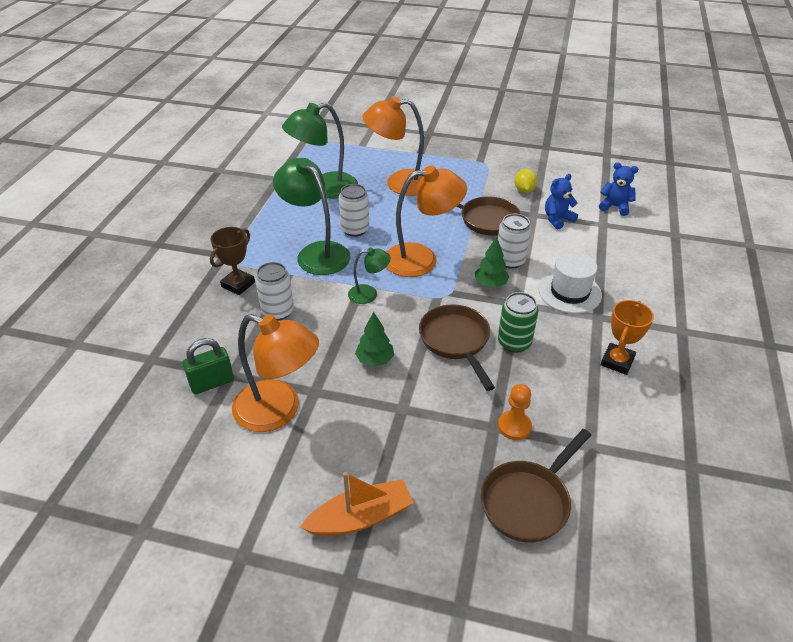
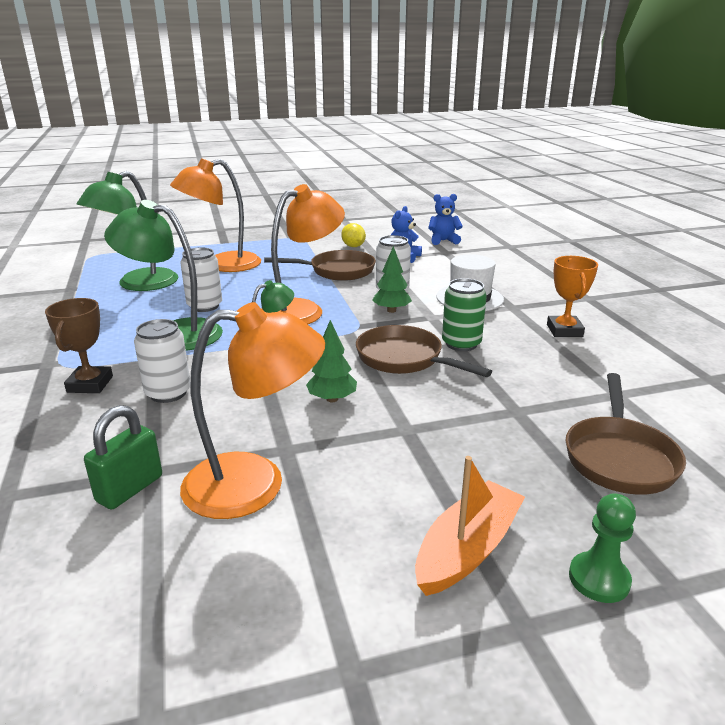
camera: 30 degrees left, 15 degrees down
(419, 577) = (599, 579): none -> green pawn
(514, 426) = (534, 404): orange pawn -> none

